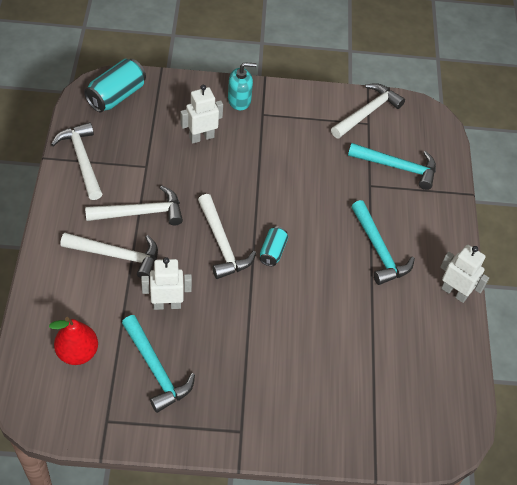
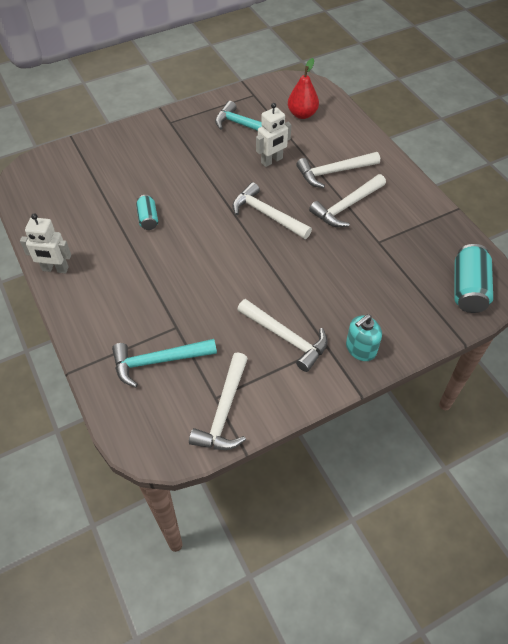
camera: 155 degrees right, 0 degrees up
(82, 160) = (430, 221): white hammer -> white hammer (285, 337)
(201, 137) = (359, 291): white robot -> none
(272, 251) = (224, 228): turquoise can -> turquoise can (148, 219)
(378, 250) = (137, 272): turquoise hammer -> none

